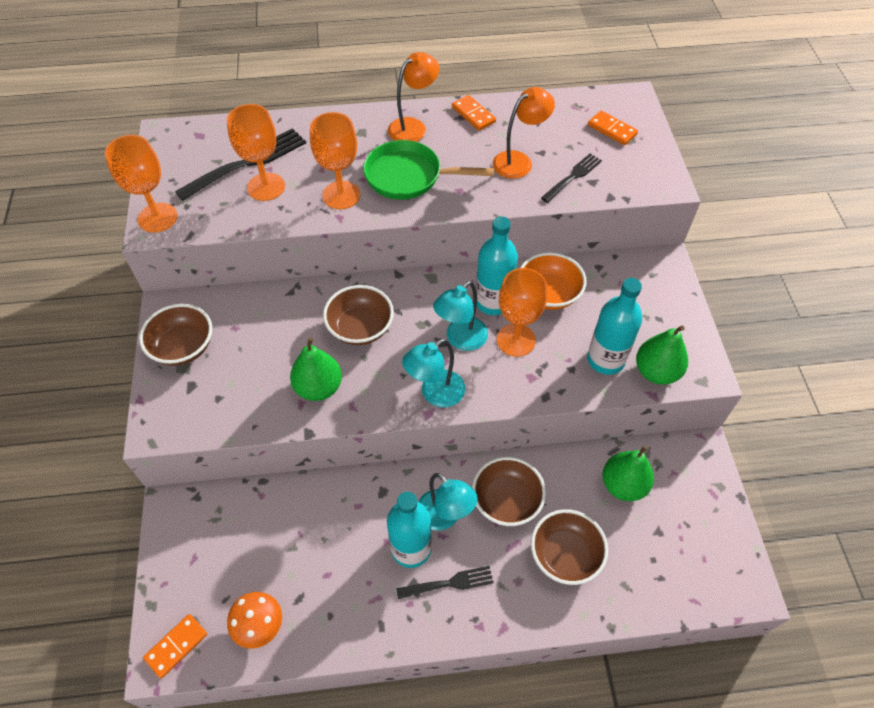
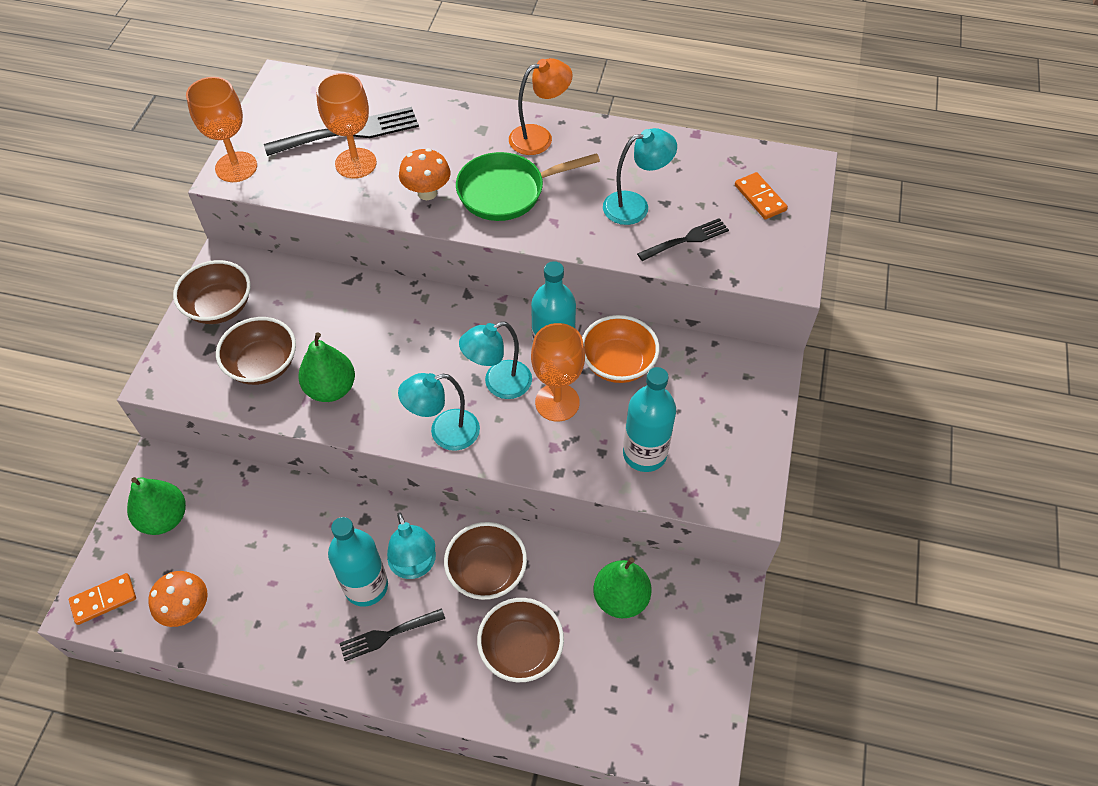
camera: 20 degrees right, 0 degrees up
(341, 195) = (427, 193): orange goblet -> orange mushroom
(360, 328) = (401, 340): brown bowl -> brown bowl (263, 365)
(409, 176) = (507, 191): green pan -> green pan turned 45 degrees counterclockwise
(449, 583) = (388, 635): black fork -> black fork turned 150 degrees clockwise
(473, 114) = (612, 140): orange domino -> none
(519, 161) = (635, 206): orange lamp -> turquoise lamp
(656, 372) = (694, 484): green pear -> green pear (164, 518)

